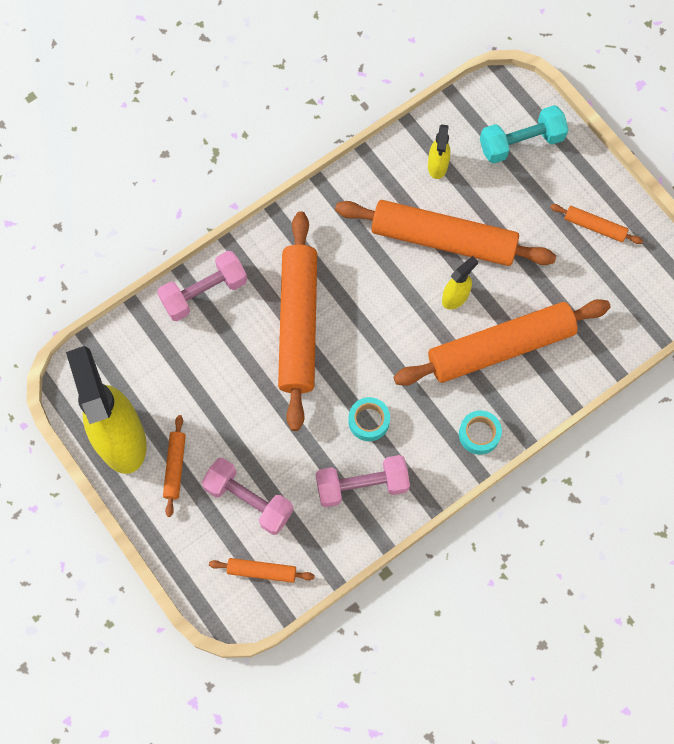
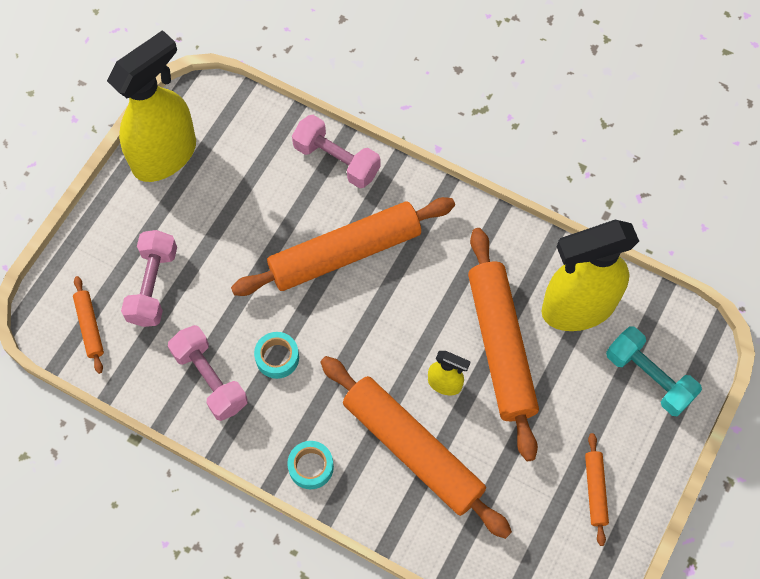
camera: 65 degrees right, 5 degrees down
(175, 467) = (157, 211): orange rolling pin -> none
(437, 166) = (577, 308): yellow spray bottle -> yellow spray bottle, size x2.26

